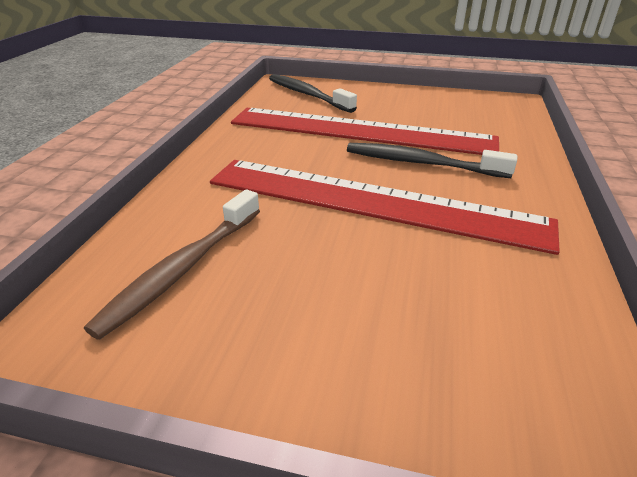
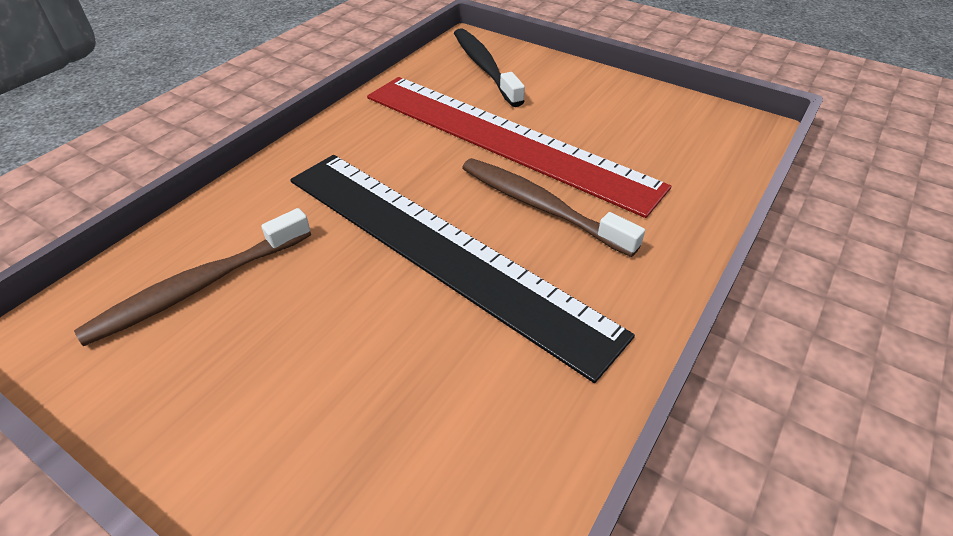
camera: 20 degrees right, 10 degrees up
(372, 202) = (441, 250): red ruler -> black ruler
(421, 163) = (540, 206): black toothbrush -> brown toothbrush

